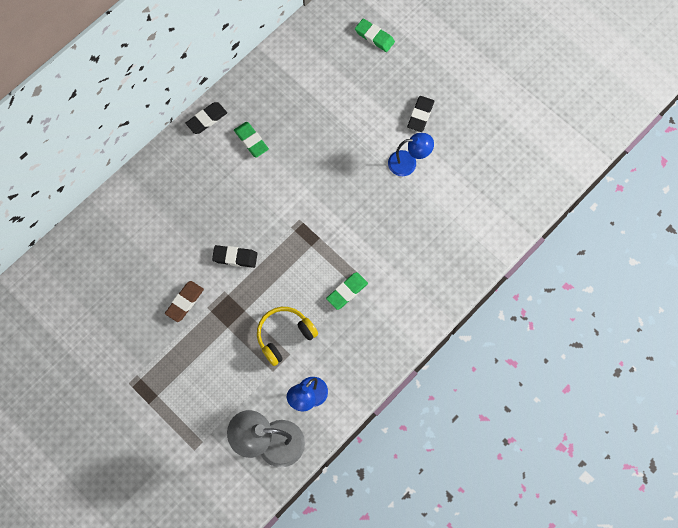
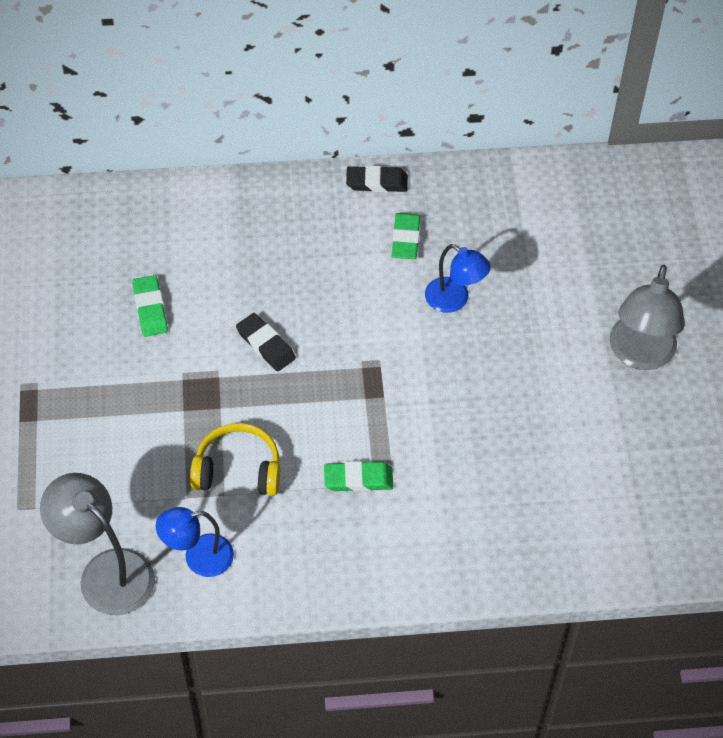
camera: 40 degrees right, 15 degrees down
(185, 302) = (164, 348): brown eraser -> none
(374, 37) = (663, 232): green eraser -> green eraser (150, 309)
(408, 163) = (573, 396): blue lamp -> blue lamp (454, 300)
(420, 115) = (640, 355): black eraser -> grey lamp

